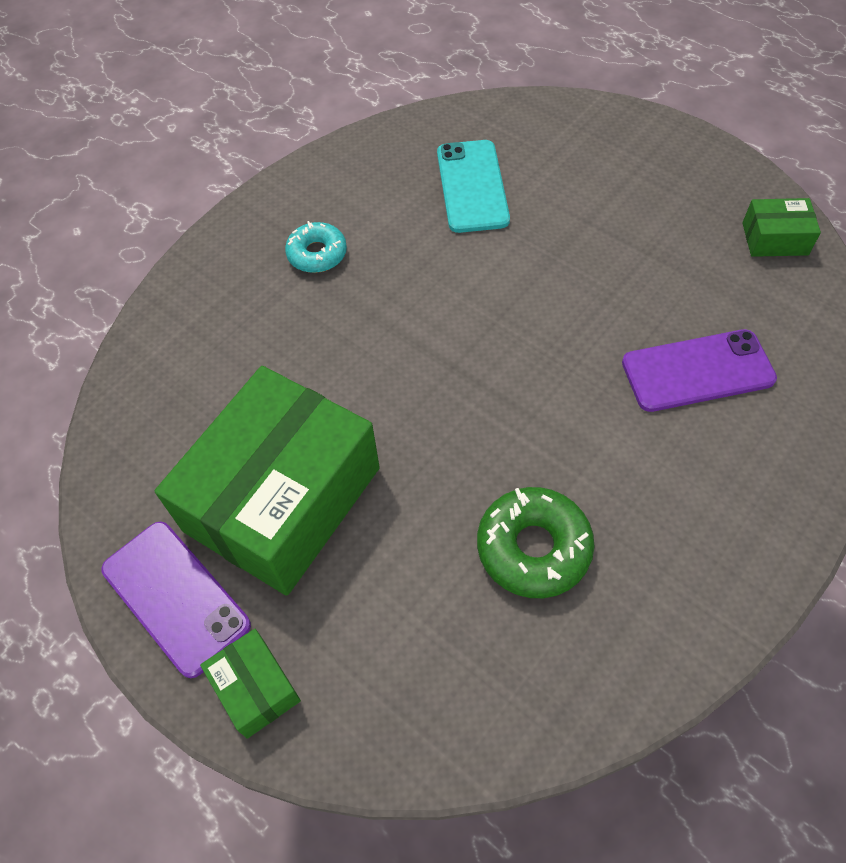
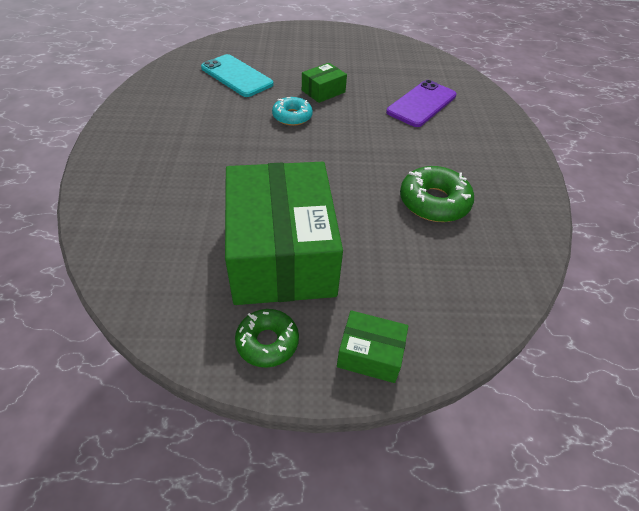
camera: 45 degrees left, 10 degrees down
(175, 597) = (267, 342): purple phone -> green donut
(317, 254) = (176, 134): turquoise donut -> turquoise donut (292, 116)
(774, 239) = (397, 49): green box -> green box (323, 91)

